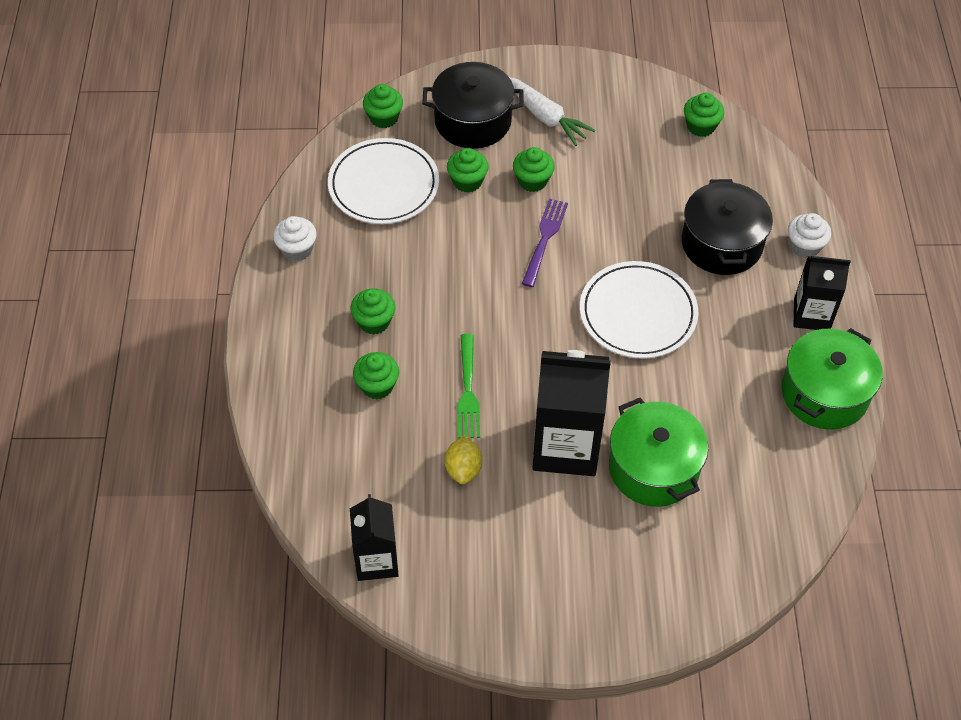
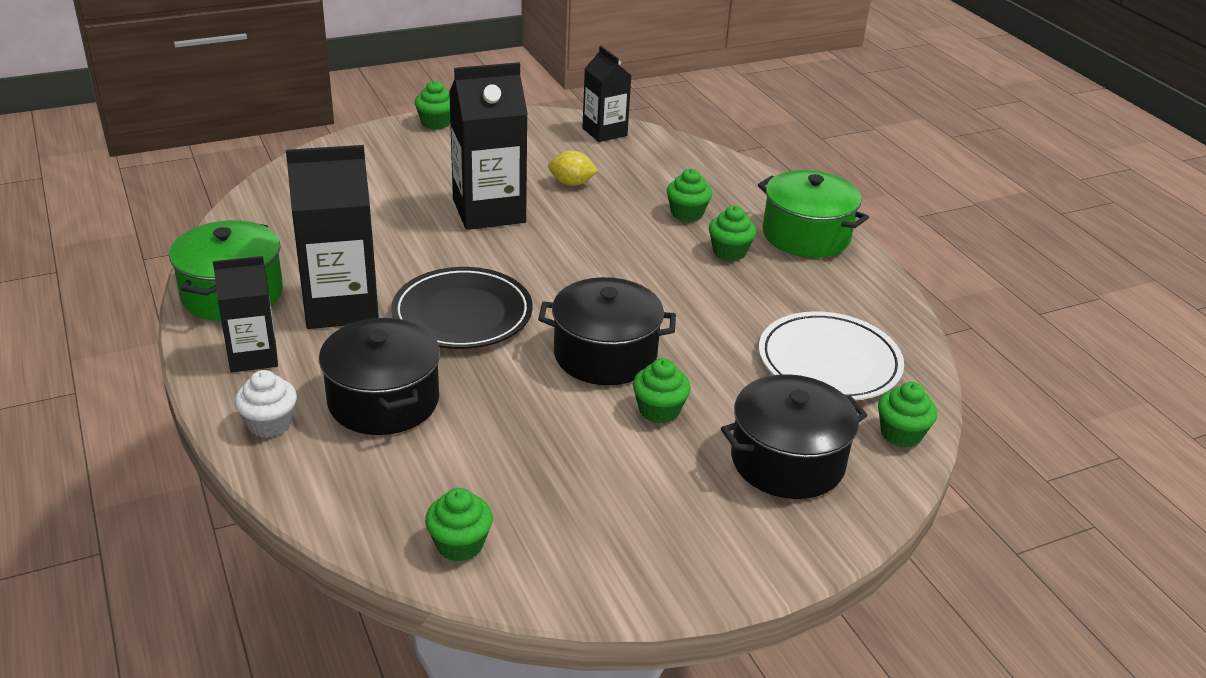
camera: 155 degrees right, 20 degrees down
(297, 249) = (858, 286): white cupcake -> none
(463, 469) = (571, 183): yellow lemon -> yellow lemon turned 60 degrees counterclockwise
(467, 181) = (737, 390): green cupcake -> green cupcake (436, 123)
(468, 390) = (602, 226): green fork -> none
(544, 239) = (605, 355): purple fork -> black pot
(546, 117) = (694, 494): white carrot -> none
(638, 313) = (462, 314): white plate -> black plate
(653, 468) = (400, 214): green pot -> green pot (806, 235)
(735, 351) = (341, 306): none -> black carton

